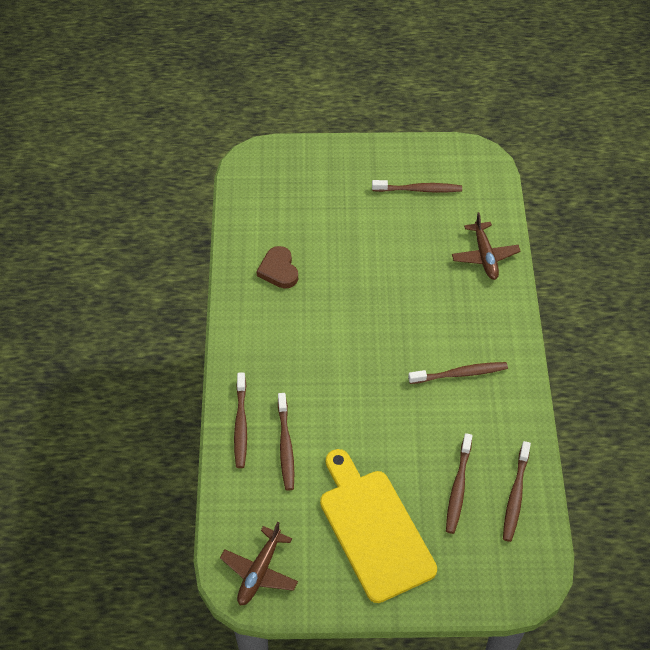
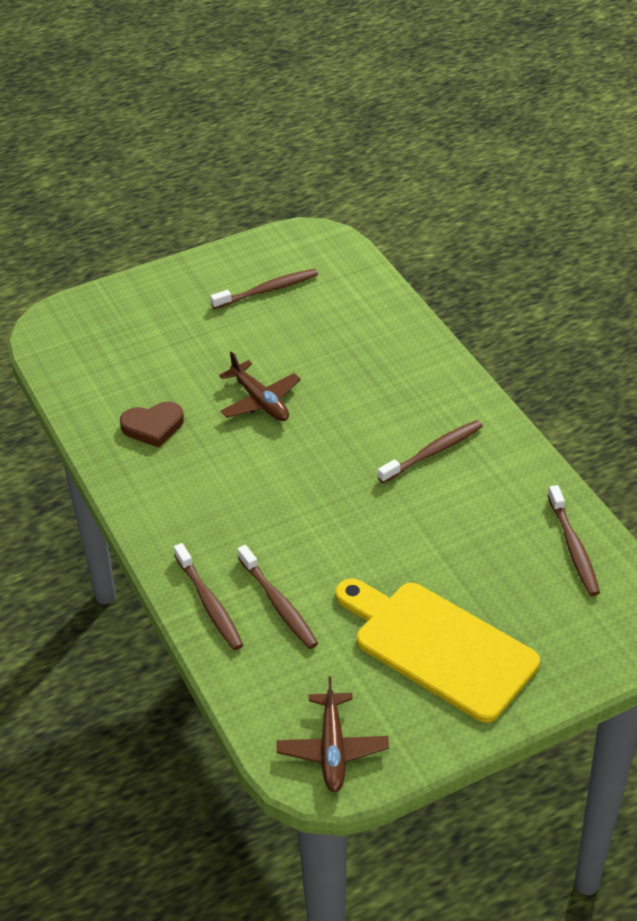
camera: 25 degrees left, 10 degrees down
(279, 270) = (153, 426): brown heart -> brown heart turned 60 degrees counterclockwise
(458, 488) = (506, 565): brown toothbrush -> none
(485, 256) = (384, 328): brown plane -> brown plane (260, 401)

